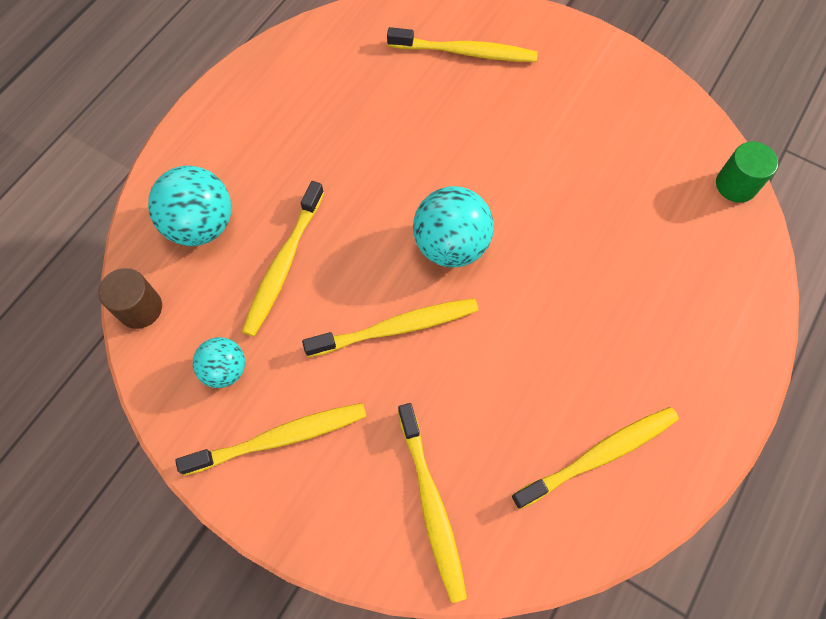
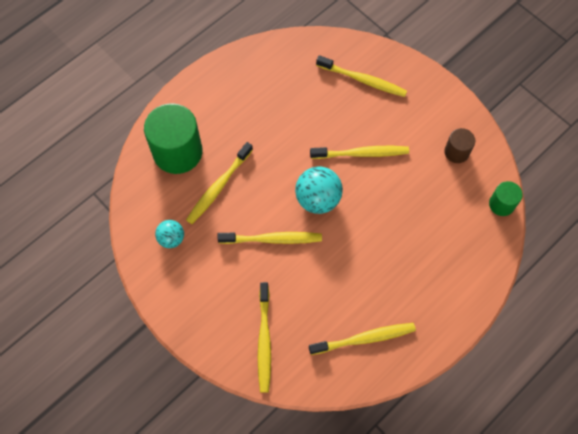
camera: 15 degrees right, 0 degrees up
(140, 308) = (133, 192): brown cylinder -> brown cylinder (456, 152)
(201, 225) = (177, 152): turquoise ball -> green cylinder
(279, 438) = (191, 283): yellow toothbrush -> yellow toothbrush (361, 153)

